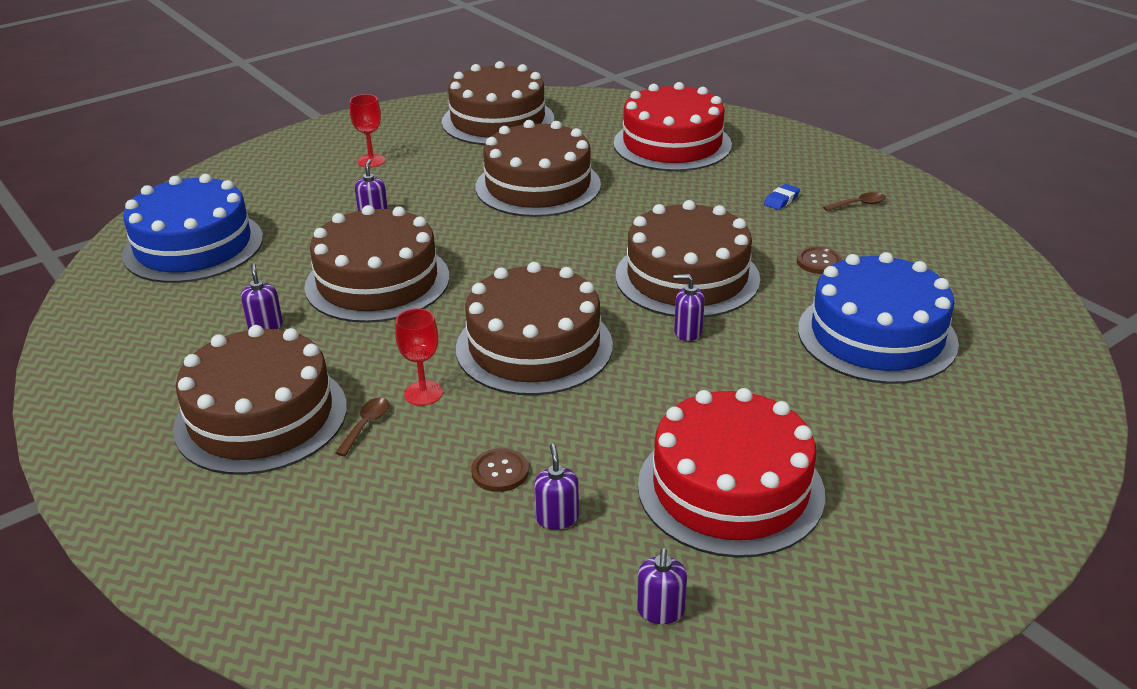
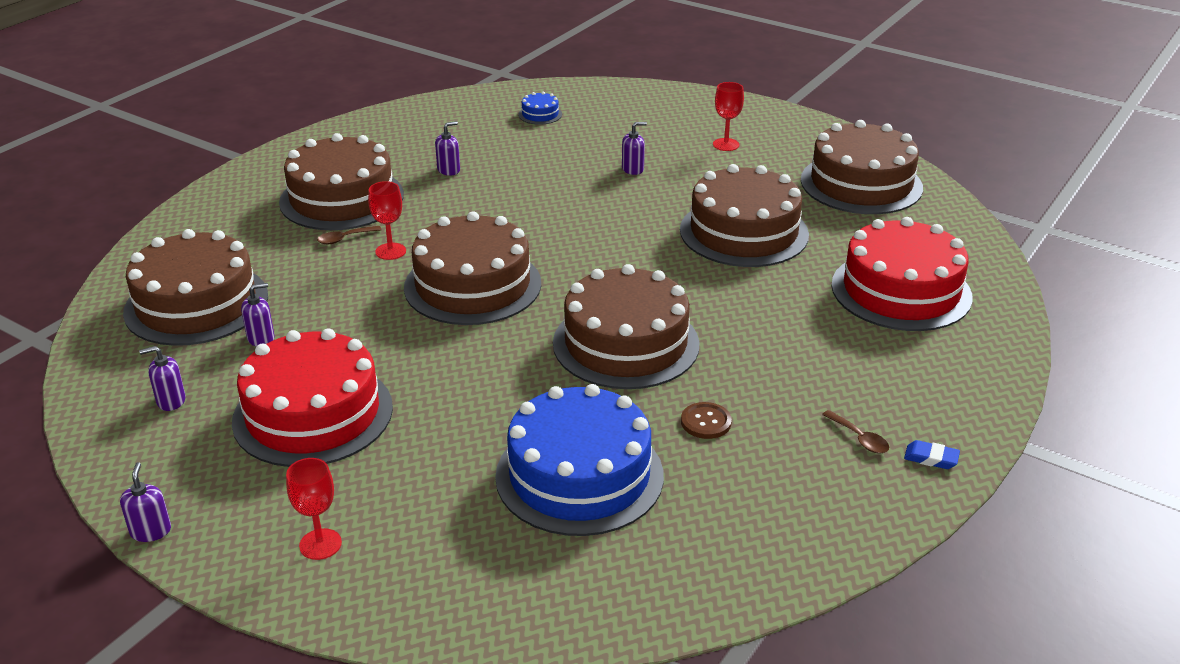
camera: 70 degrees right, 0 degrees up
(193, 246) = (540, 114): blue cake -> blue cake, size x0.40
(366, 425) = (345, 238): brown spoon -> brown spoon turned 150 degrees clockwise
(377, 281) = (532, 196): brown cake -> brown cake (196, 304)
(500, 472) = (307, 304): brown button -> none
(687, 332) = (531, 358): purple soap dispenser -> purple soap dispenser (151, 531)
(781, 200) = (827, 381): blue eraser -> blue eraser (931, 458)
(953, 505) = (320, 544): none -> red goblet

